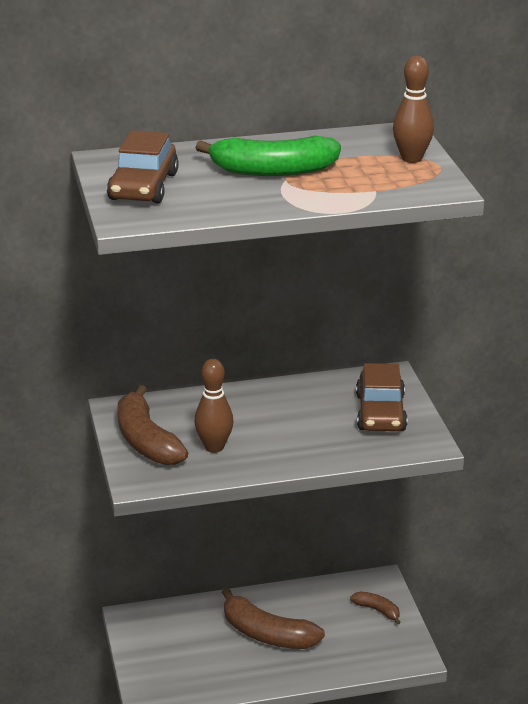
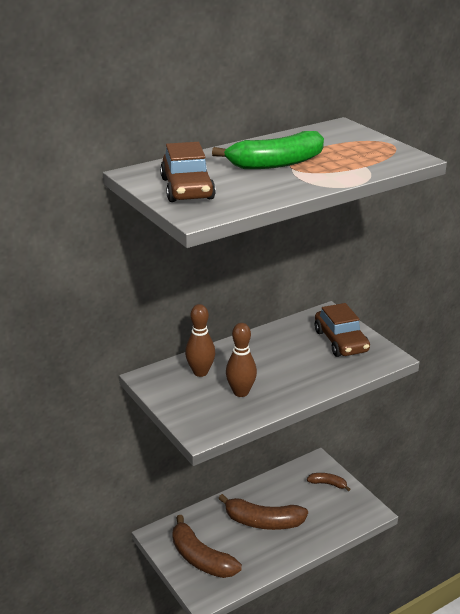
camera: 20 degrees left, 0 degrees up
(146, 441) = (186, 398): brown banana -> brown banana (200, 558)
(411, 158) = (367, 141): brown bowling pin -> brown bowling pin (200, 372)

